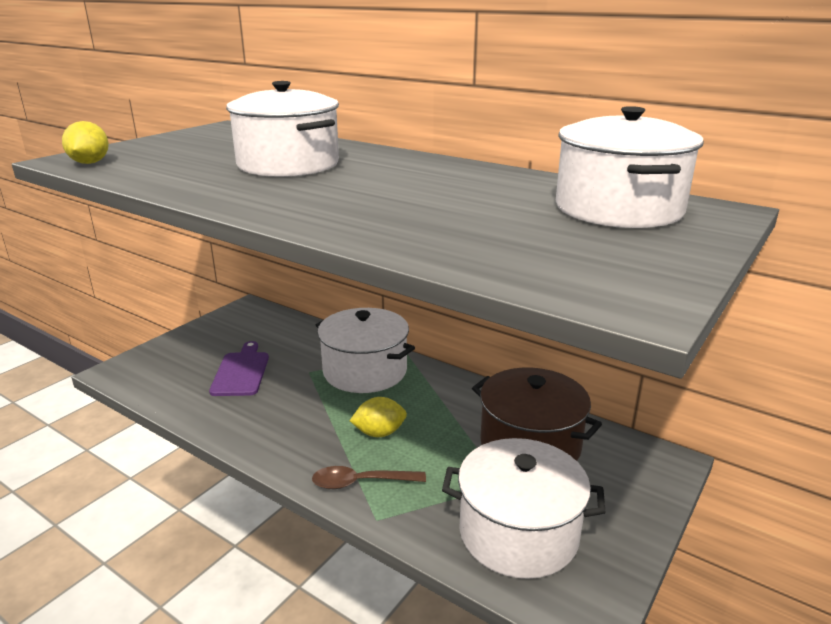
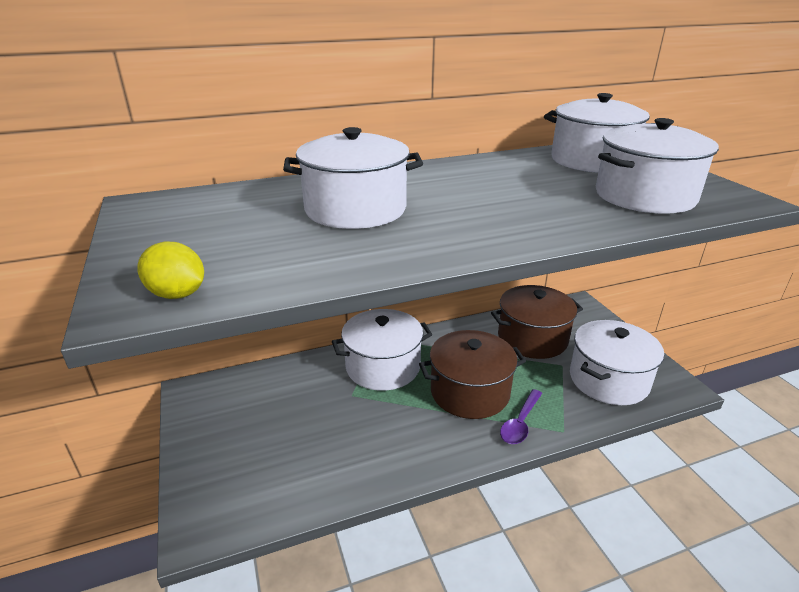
camera: 55 degrees left, 5 degrees up
(241, 372) = (307, 434): purple cutting board -> none
(360, 482) = (520, 423): brown spoon -> purple spoon
(379, 433) = (469, 392): yellow lemon -> brown pot
(524, 247) = (644, 196): none -> white pot

